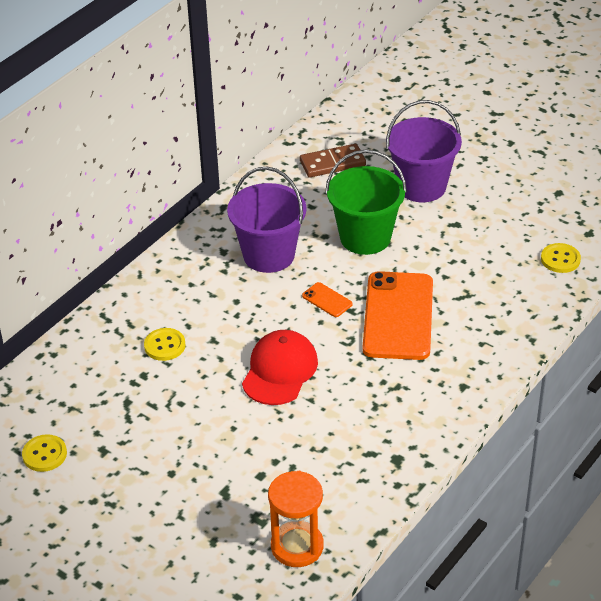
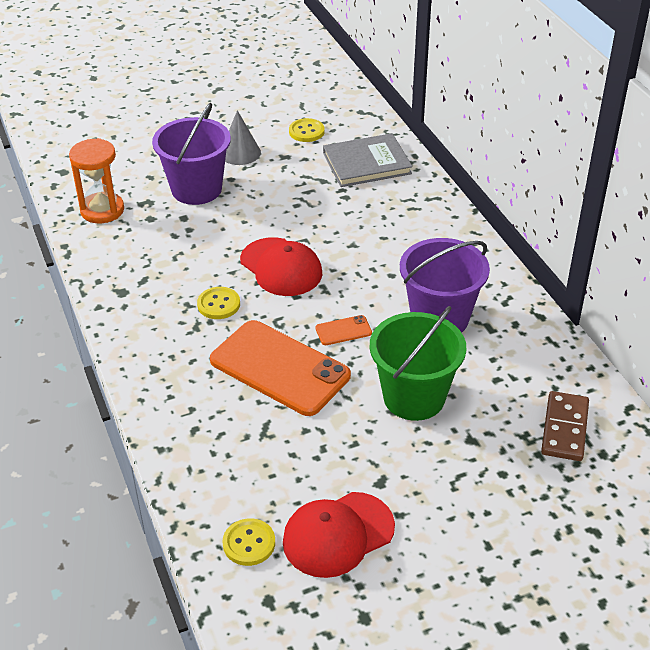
camera: 120 degrees right, 0 degrees up
(76, 383) = (366, 163): none -> grey book
(120, 489) = (240, 153): none -> grey cone
(164, 345) = (369, 217): yellow button -> yellow button (218, 304)
(421, 186) = (469, 486): purple bucket -> purple bucket (196, 189)
(514, 225) = (338, 534): none -> red cap

